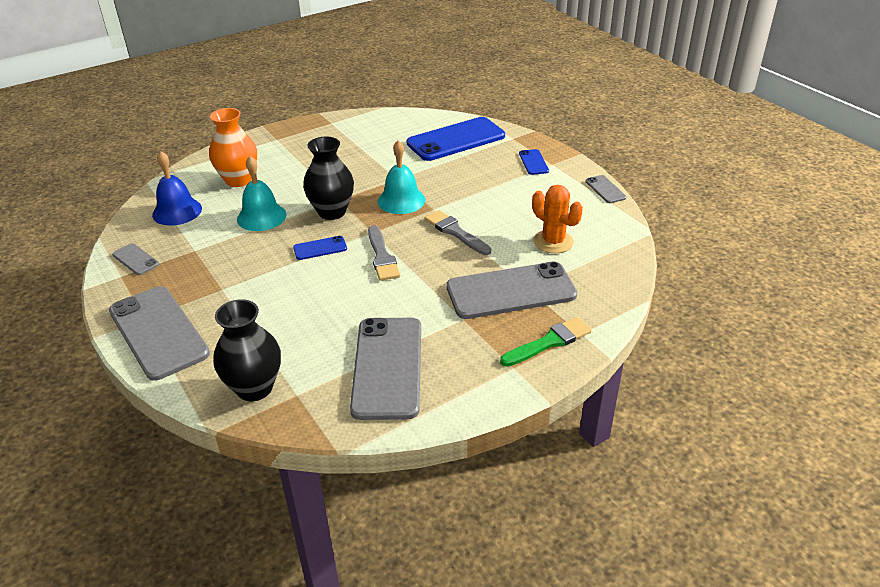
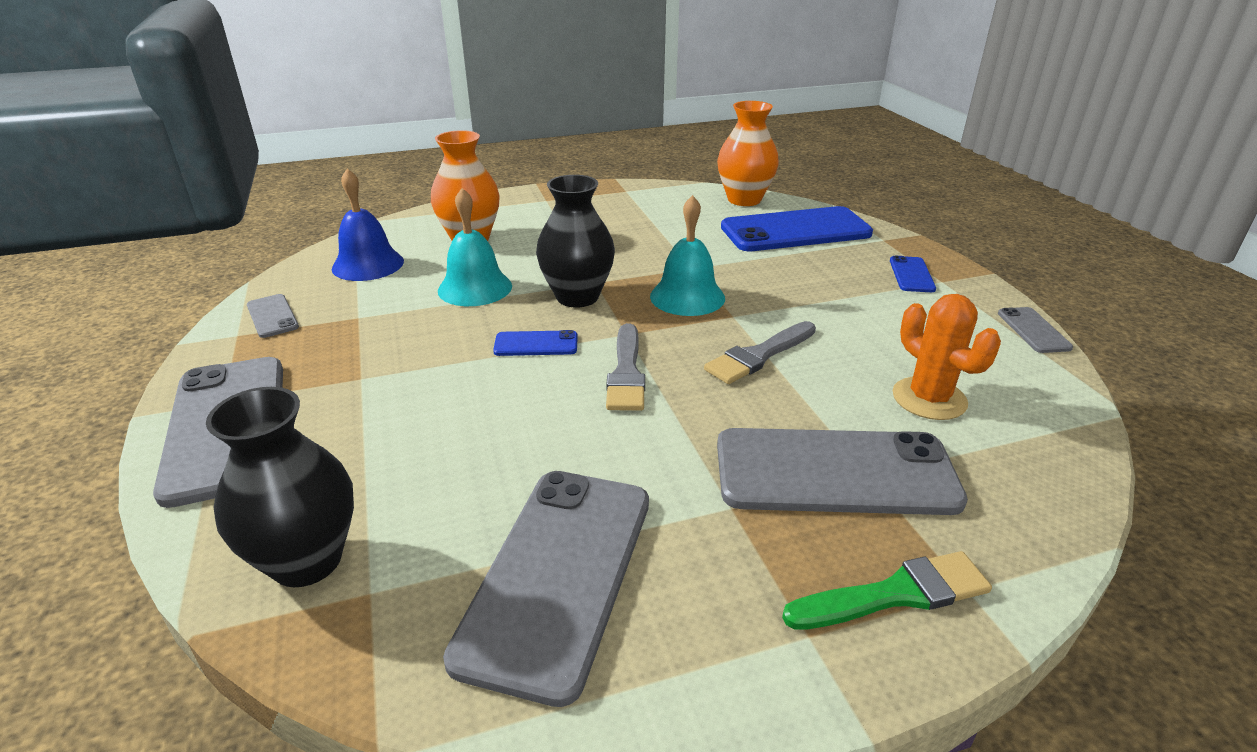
camera: 15 degrees right, 5 degrees down
(416, 119) = (744, 200): none -> orange vase
(455, 232) = (759, 355): grey brush -> grey brush turned 105 degrees counterclockwise

